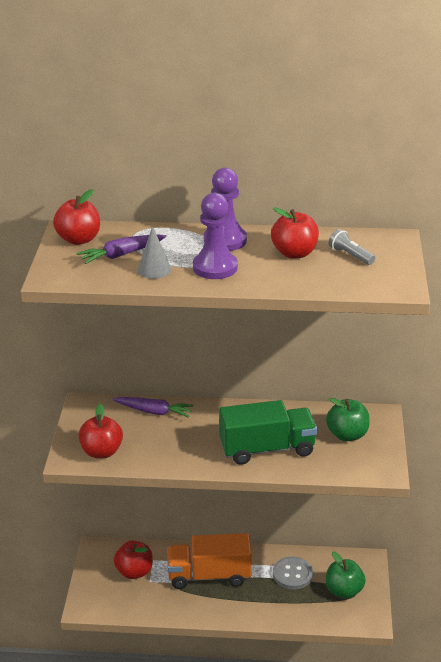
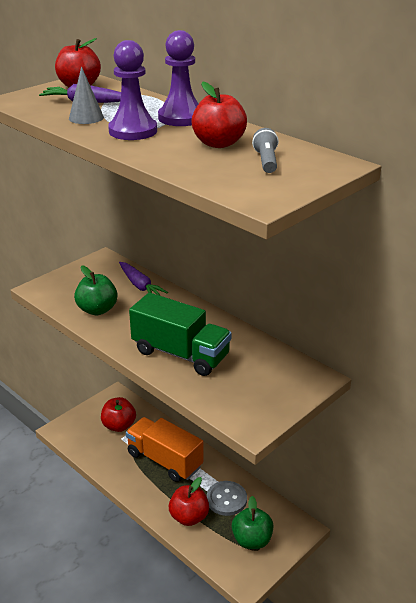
camera: 40 degrees right, 0 degrees up
(101, 452) = (65, 294): red apple -> red apple (189, 517)
(347, 435) = (263, 378): green apple -> green apple (97, 310)

